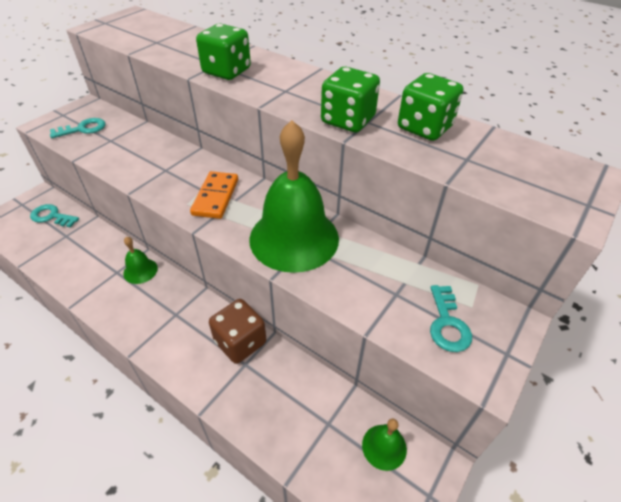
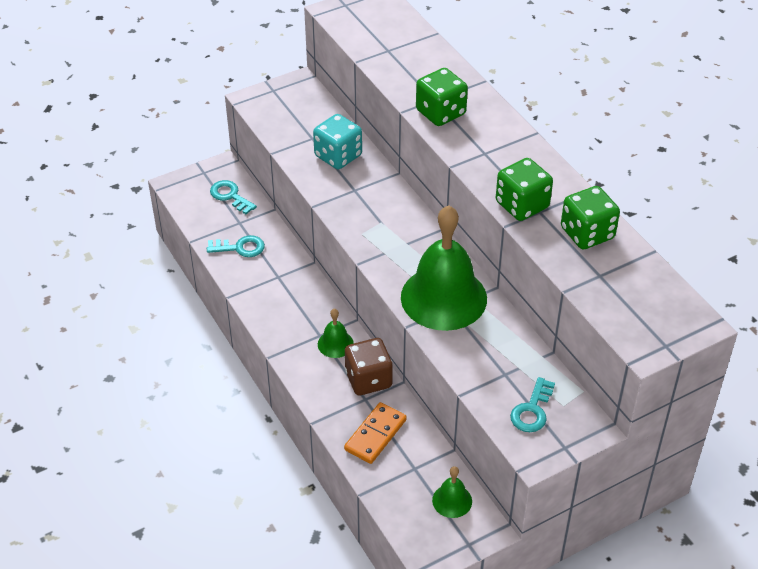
camera: 25 degrees right, 0 degrees up
(83, 129) = (289, 116): turquoise key -> turquoise key (240, 248)
(139, 148) = (338, 156): none -> turquoise dice
(140, 270) = (300, 282): green bell -> green bell (335, 344)
(215, 197) = (390, 234): orange domino -> orange domino (375, 435)

